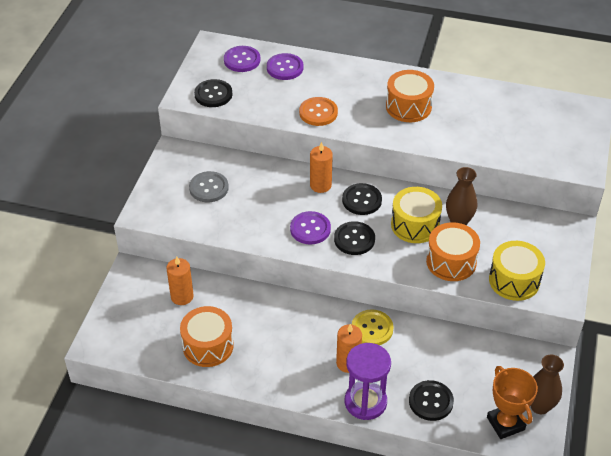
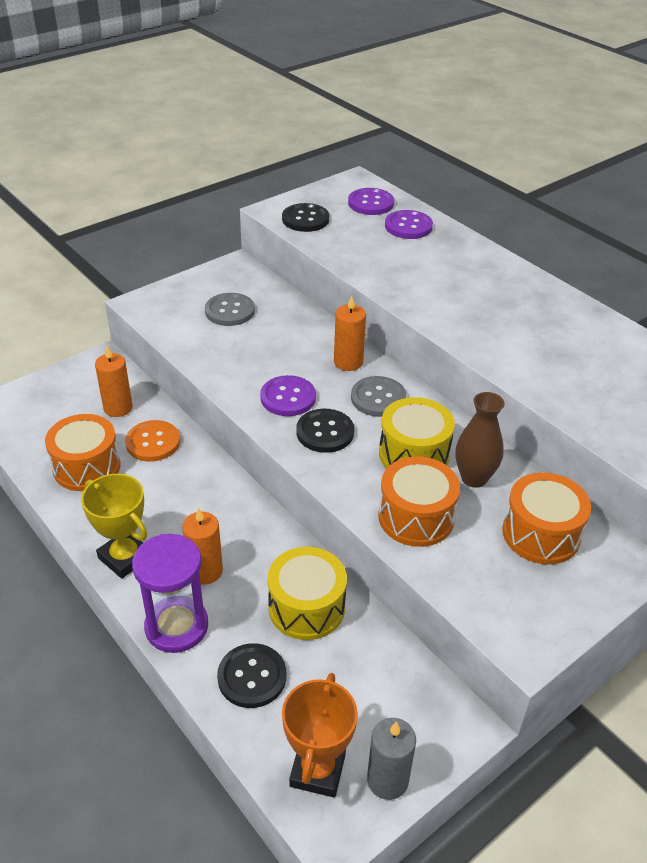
camera: 35 degrees right, 5 degrees down
(295, 384) = (125, 557): none -> yellow trophy
(318, 112) = (397, 278): orange button -> orange button (153, 442)
(362, 200) = (378, 398): black button -> grey button
(372, 329) = (272, 550): yellow button -> none
(408, 107) = (512, 316): orange drum -> orange drum (541, 534)
(514, 280) = (478, 585): yellow drum -> yellow drum (306, 607)
(540, 406) = (387, 780): brown vase -> grey candle

